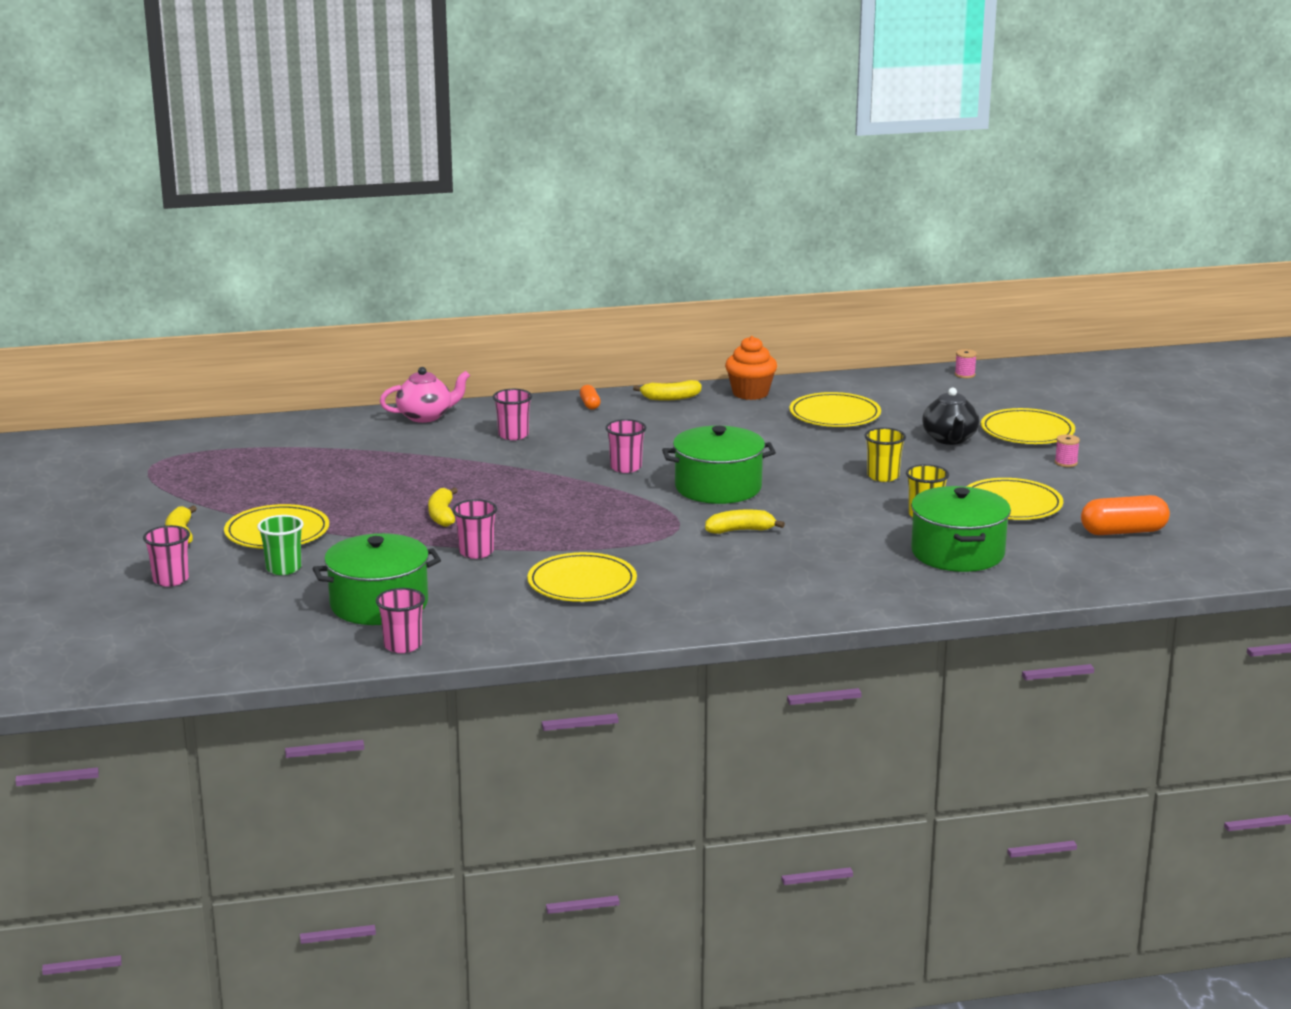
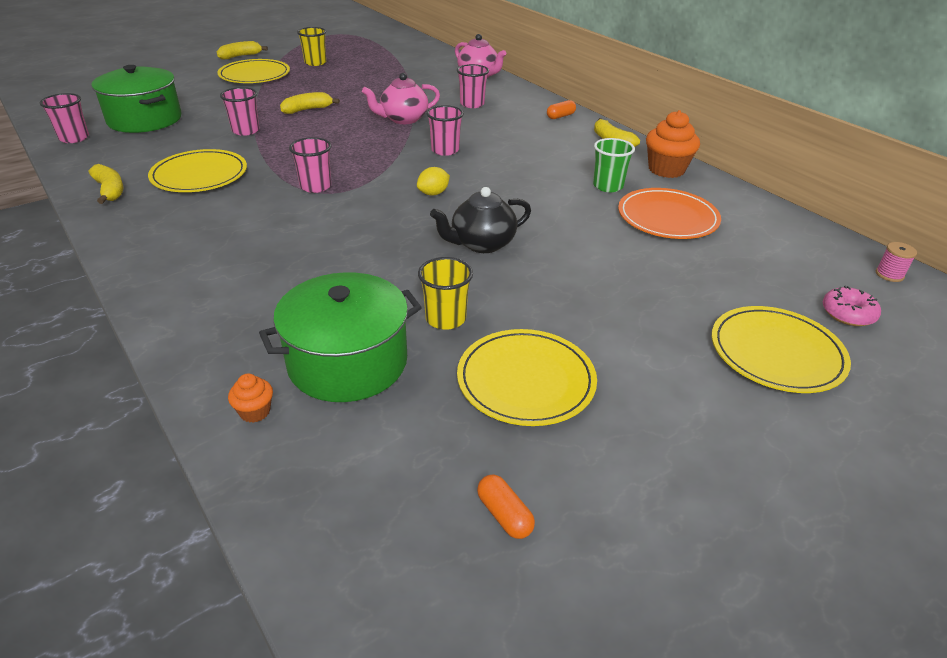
camera: 65 degrees right, 15 degrees up
(170, 579) = (172, 66): pink cup -> pink cup (315, 186)
(283, 568) = (197, 86): green cup -> green cup (608, 186)
(523, 473) = (403, 119): none -> pink teapot
(718, 487) = (433, 193): green pot -> yellow lemon
(740, 530) = (341, 220): yellow banana -> yellow banana (110, 190)
(835, 414) = (667, 217): yellow plate -> orange plate
(883, 476) = (533, 272): yellow cup -> yellow cup (315, 63)
(950, 439) = (683, 298): black teapot -> black teapot (481, 244)
(995, 587) = (255, 412): none -> orange cupcake
(1000, 400) = (848, 314): none -> pink donut
(1066, 463) = (708, 407): pink spool -> none
(1123, 532) = (504, 515): orange capsule -> orange capsule, size x0.52

